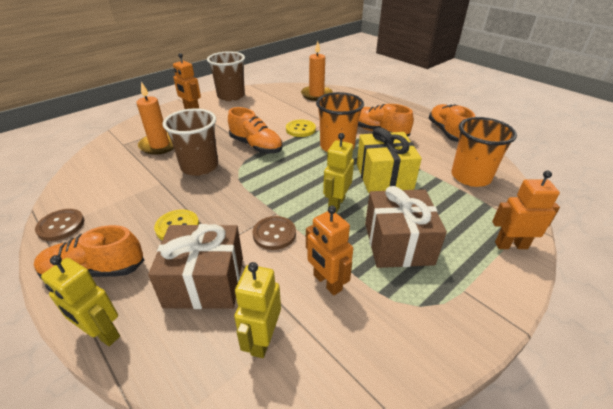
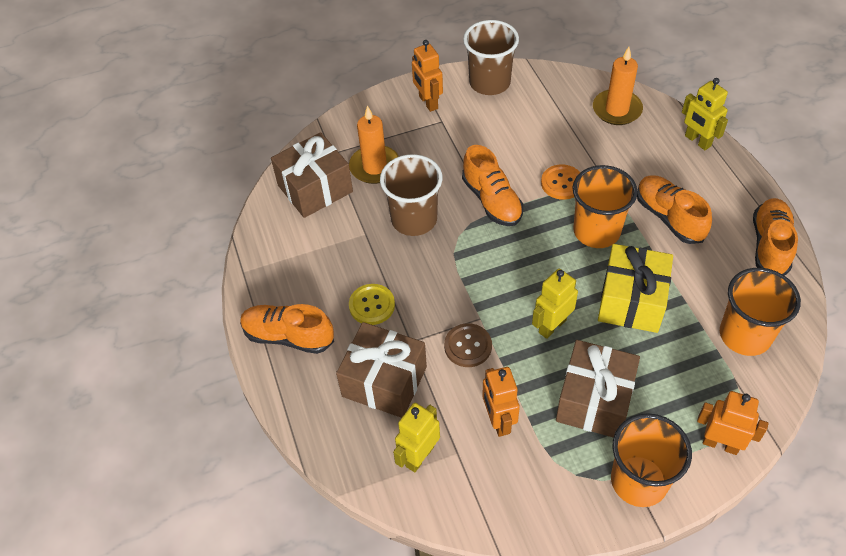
camera: 25 degrees right, 15 degrees up
(61, 226) = (260, 269): brown button -> none
(102, 333) = (290, 404): yellow robot -> yellow robot (697, 141)
(111, 165) = (315, 188): none -> brown gift
(300, 129) = (562, 183): yellow button -> orange button
(474, 293) = (639, 481): none -> orange cup

